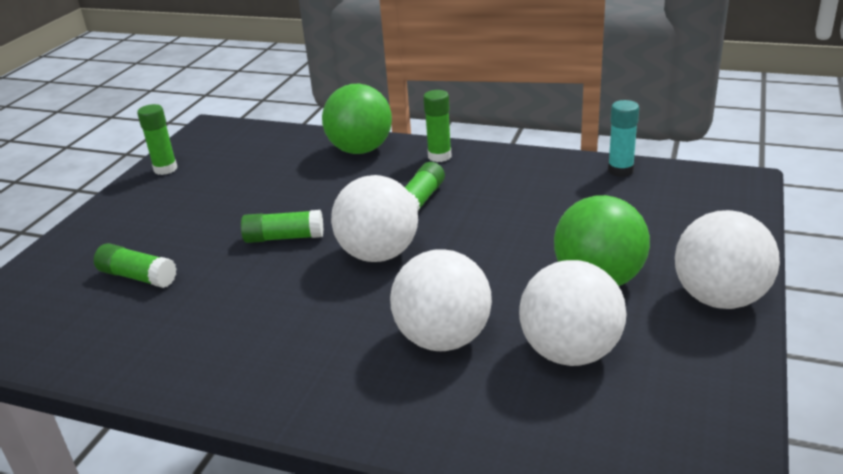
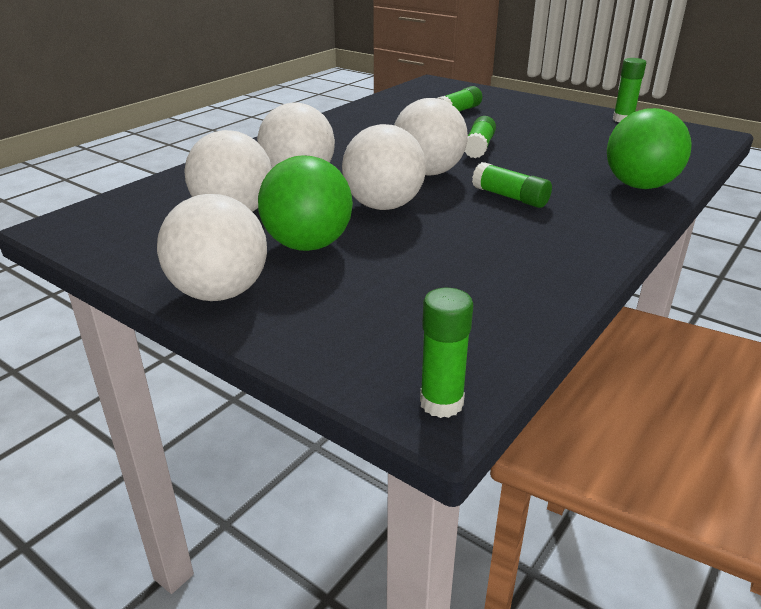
camera: 105 degrees right, 0 degrees up
(439, 156) = (609, 219): green glue stick -> green glue stick (441, 403)
(483, 261) = (383, 206): none -> white ball
(620, 170) = (521, 317): turquoise glue stick -> none

